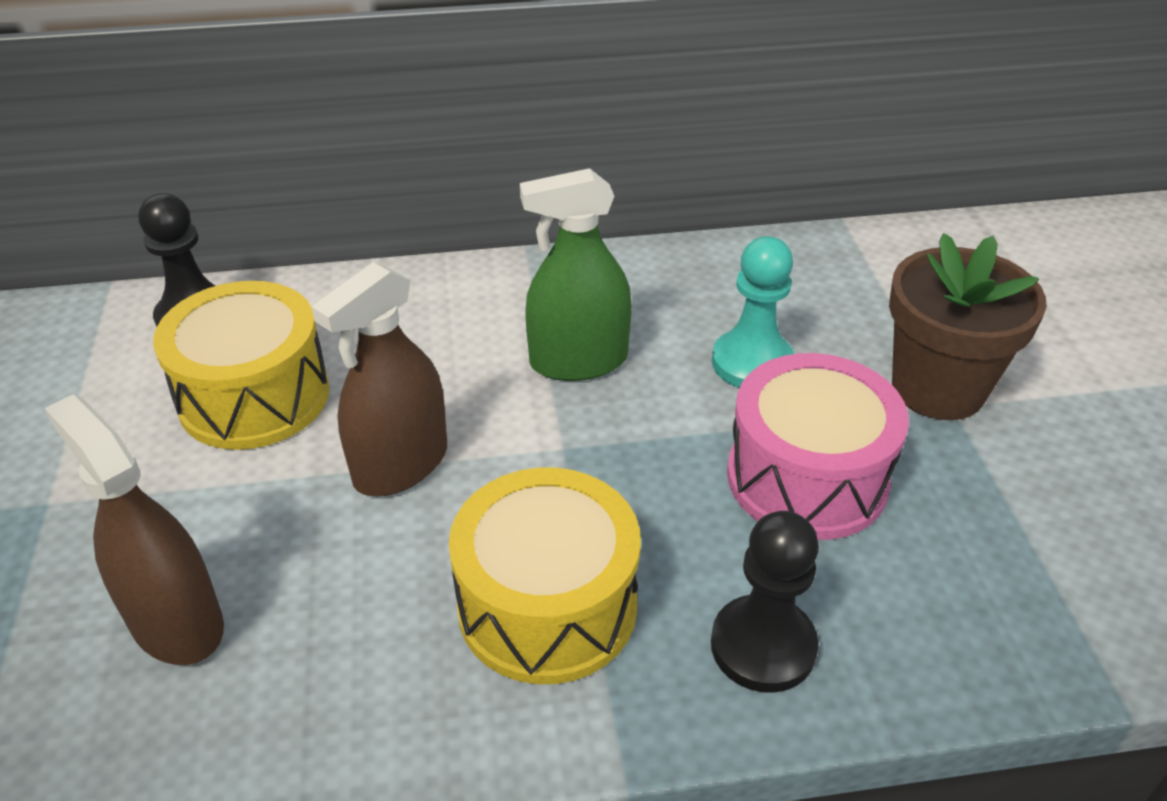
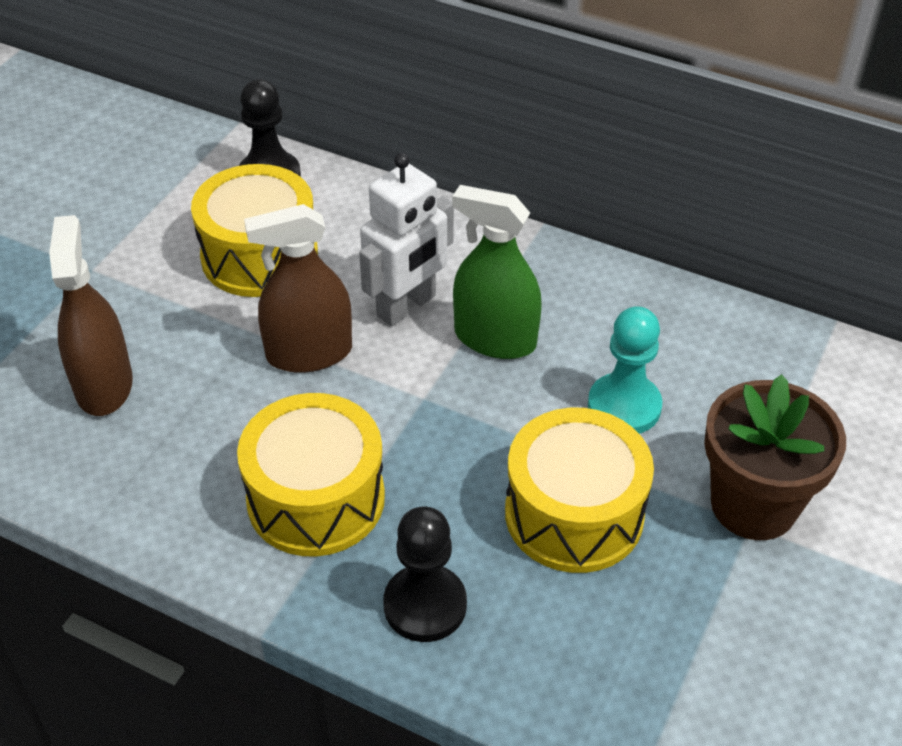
camera: 35 degrees right, 5 degrees up
(463, 372) = (407, 306): none -> white robot
(807, 477) = (574, 514): pink drum -> yellow drum

